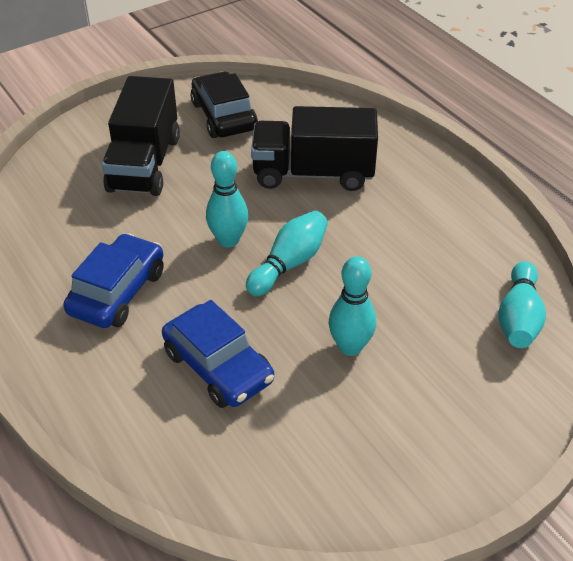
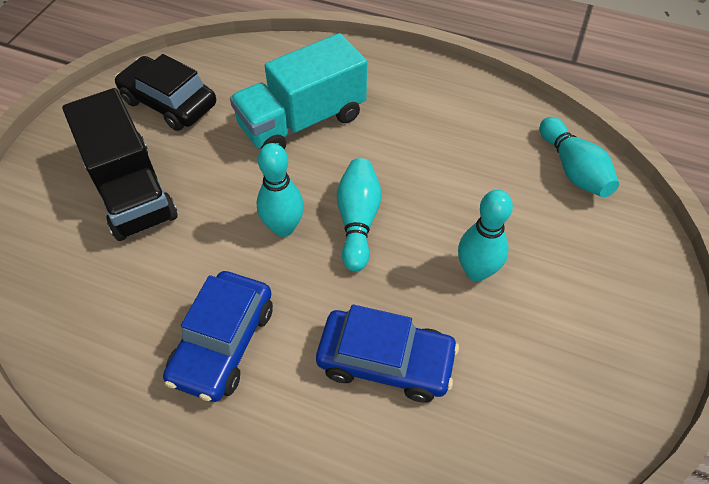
camera: 35 degrees left, 10 degrees up
(117, 292) = (223, 343): blue car -> blue car turned 150 degrees counterclockwise
(313, 173) = (302, 121): black truck -> turquoise truck

